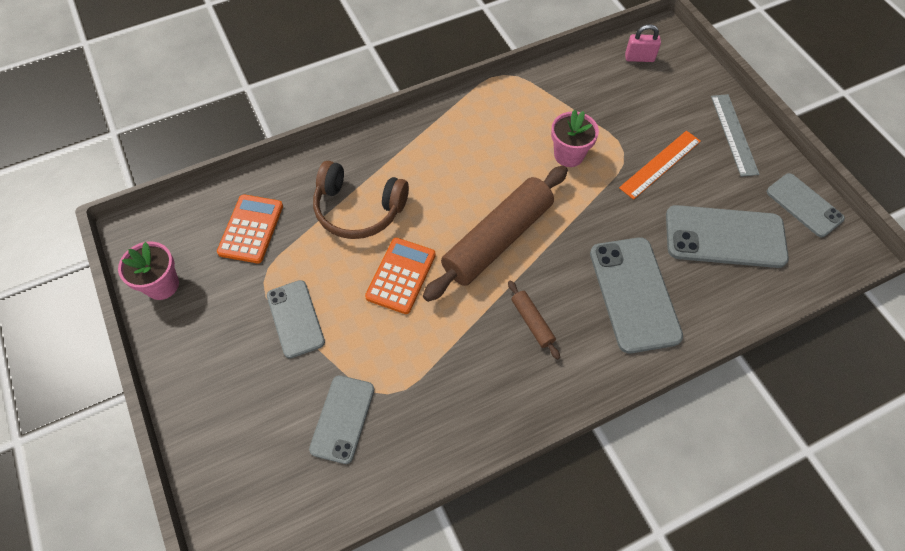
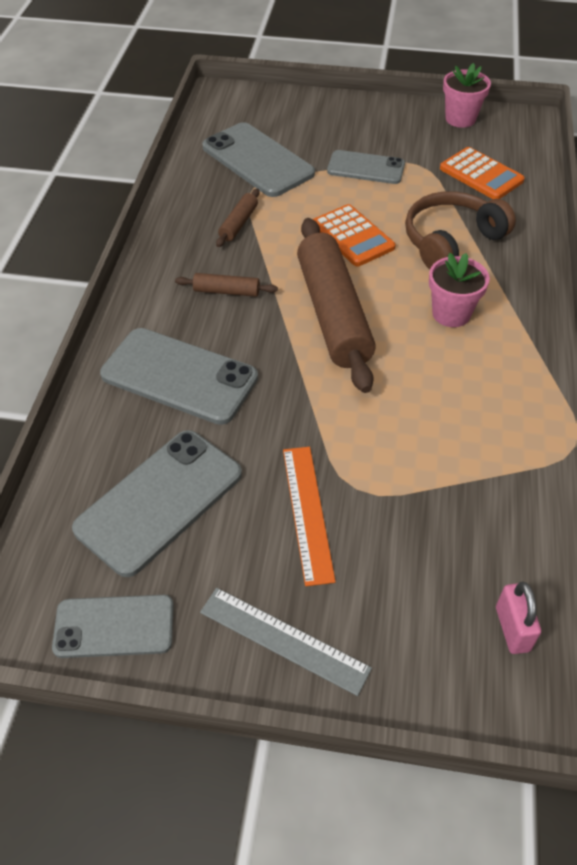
camera: 125 degrees right, 10 degrees down
(342, 419) = (257, 160): grey phone -> grey phone, size x1.57
(447, 370) = (238, 223): none -> brown rolling pin
(568, 155) = (393, 431): pink flower pot -> pink flower pot (451, 314)
(639, 58) = (512, 629): pink padlock -> pink padlock turned 45 degrees counterclockwise

